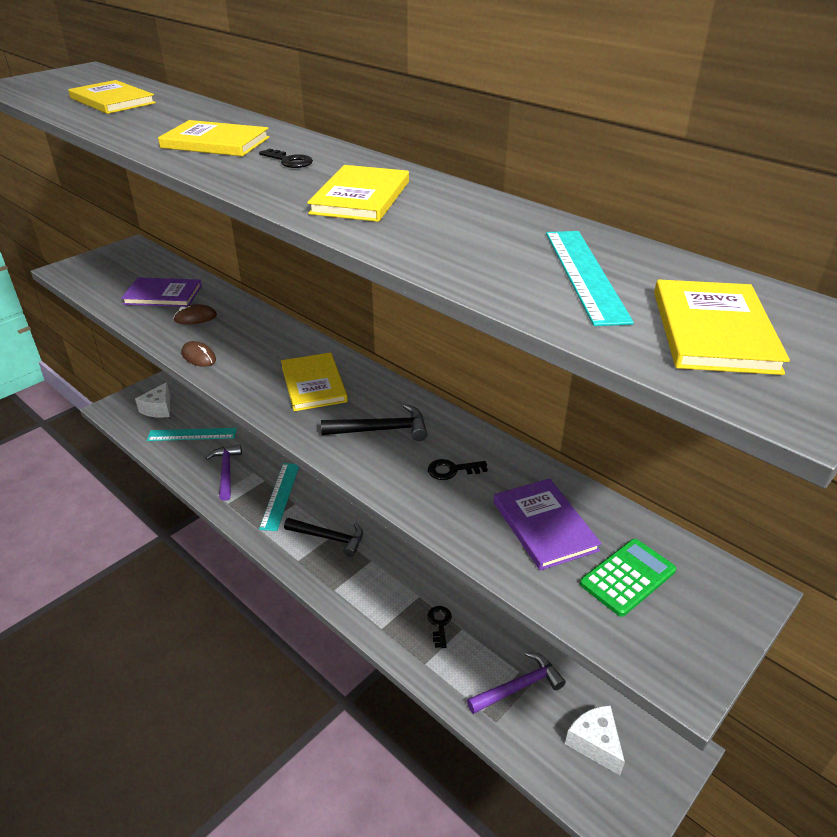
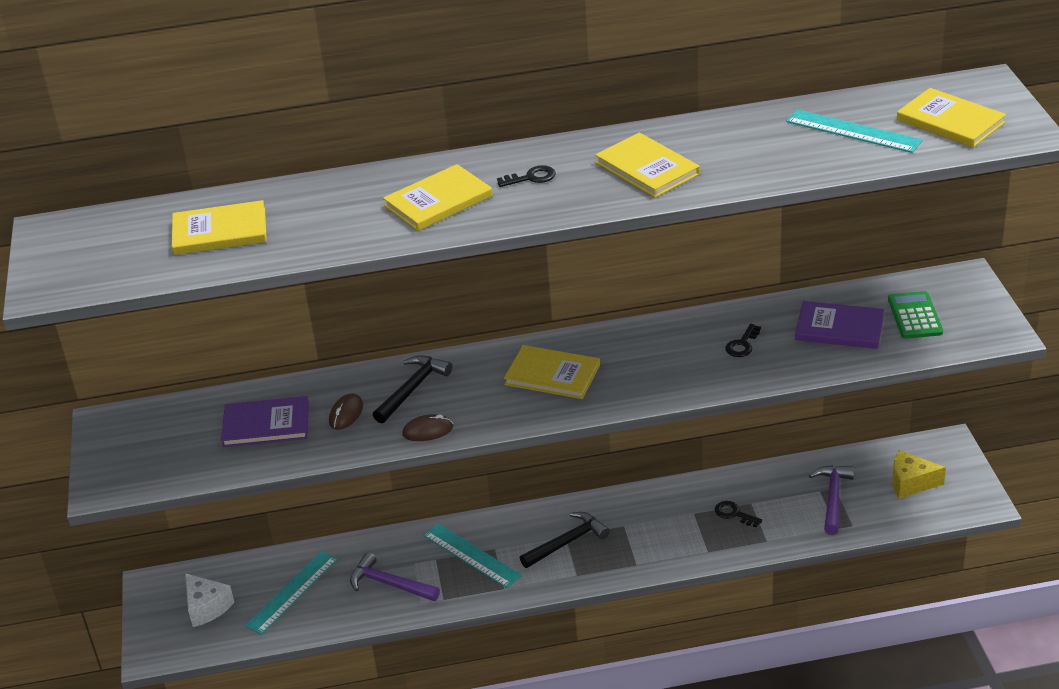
camera: 50 degrees left, 0 degrees up
(163, 295) = (266, 425): purple book -> purple book turned 45 degrees clockwise
(381, 430) = (657, 361): black hammer -> black hammer (412, 389)
(595, 743) = (910, 483): white cheese -> yellow cheese

